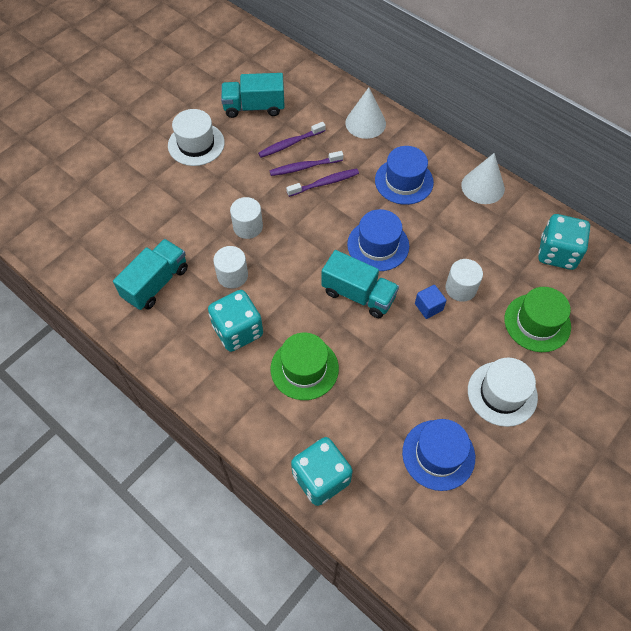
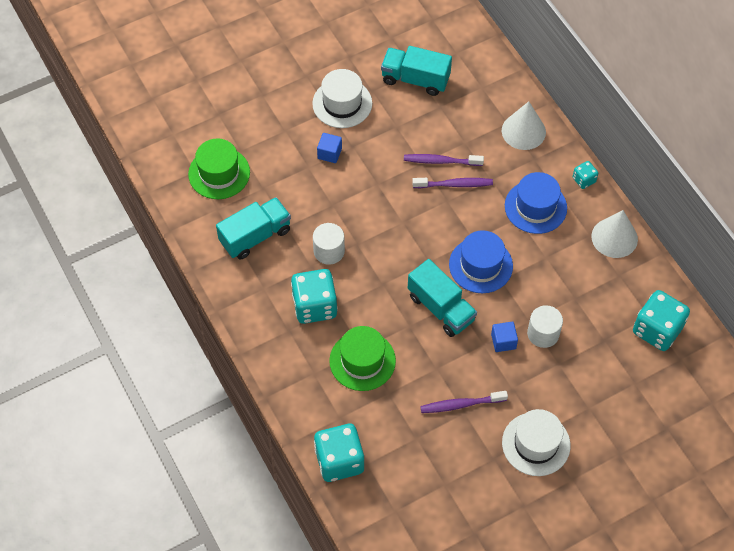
camera: 20 degrees right, 0 degrees up
(200, 189) = (329, 153): none -> blue cube
(248, 227) = (361, 207): white cylinder -> none
(290, 143) = (437, 131): purple toothbrush -> purple toothbrush (461, 404)
(434, 147) = (584, 180): none -> turquoise dice
(438, 454) = (452, 477): blue hat -> none
(537, 323) = (602, 390): green hat -> green hat (219, 173)

